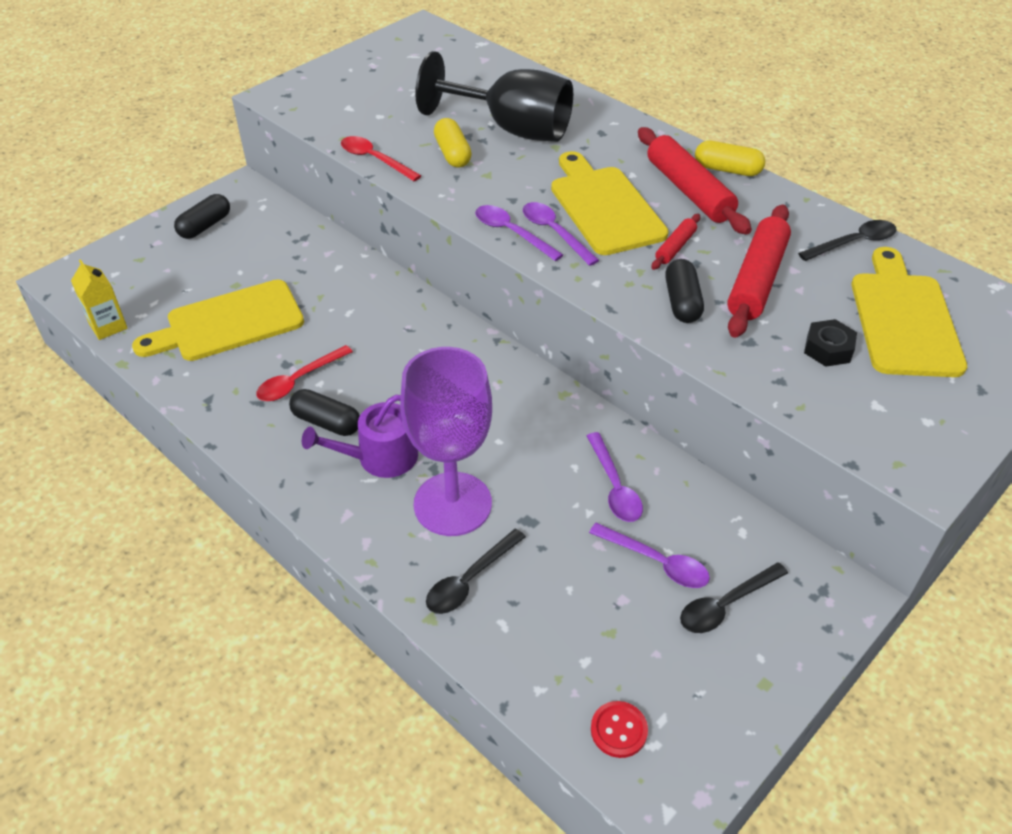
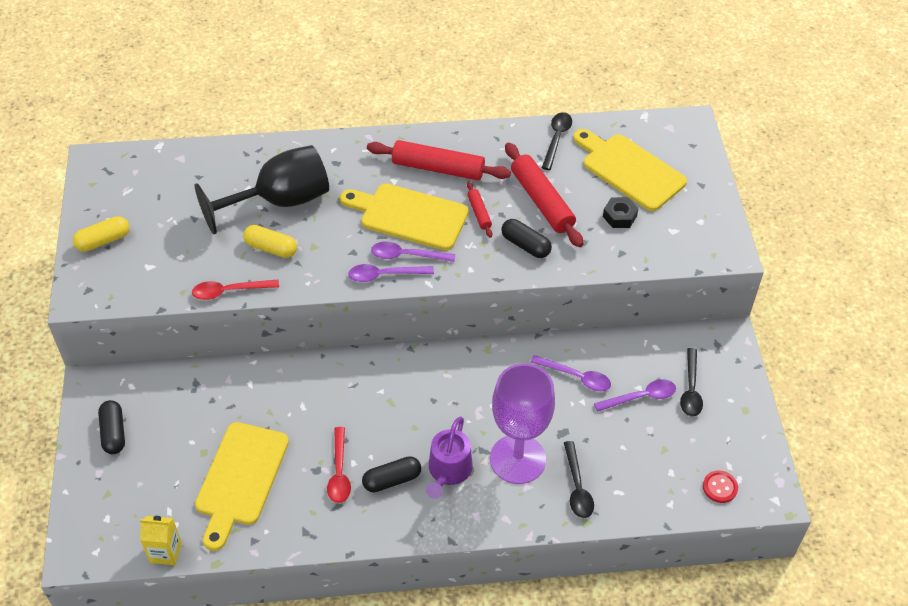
camera: 50 degrees left, 5 degrees up
(727, 170) = (439, 137): yellow capsule -> yellow capsule (103, 241)

